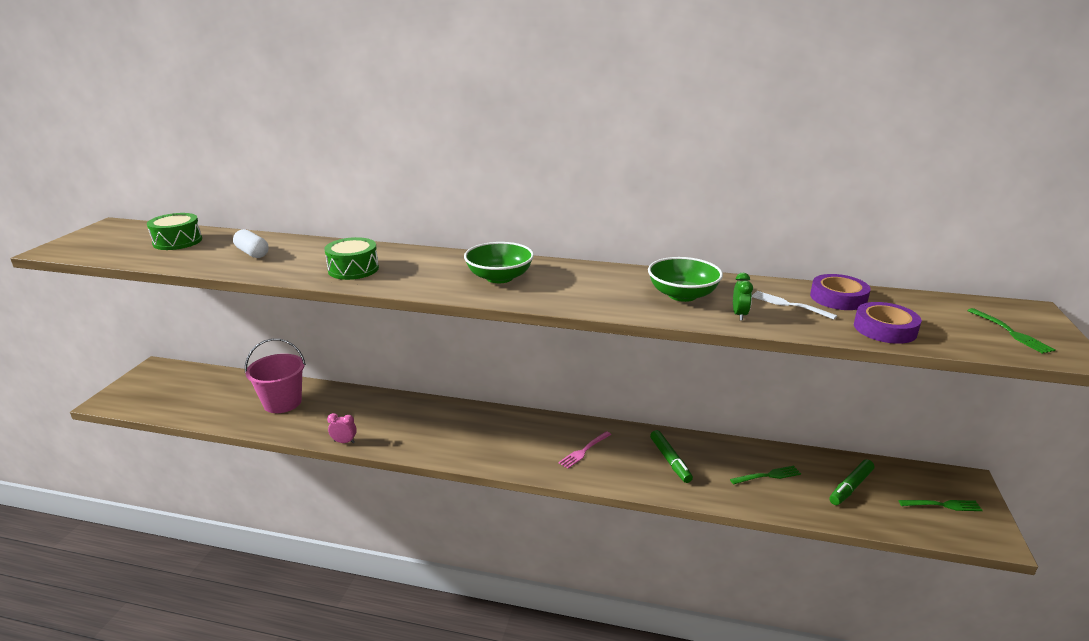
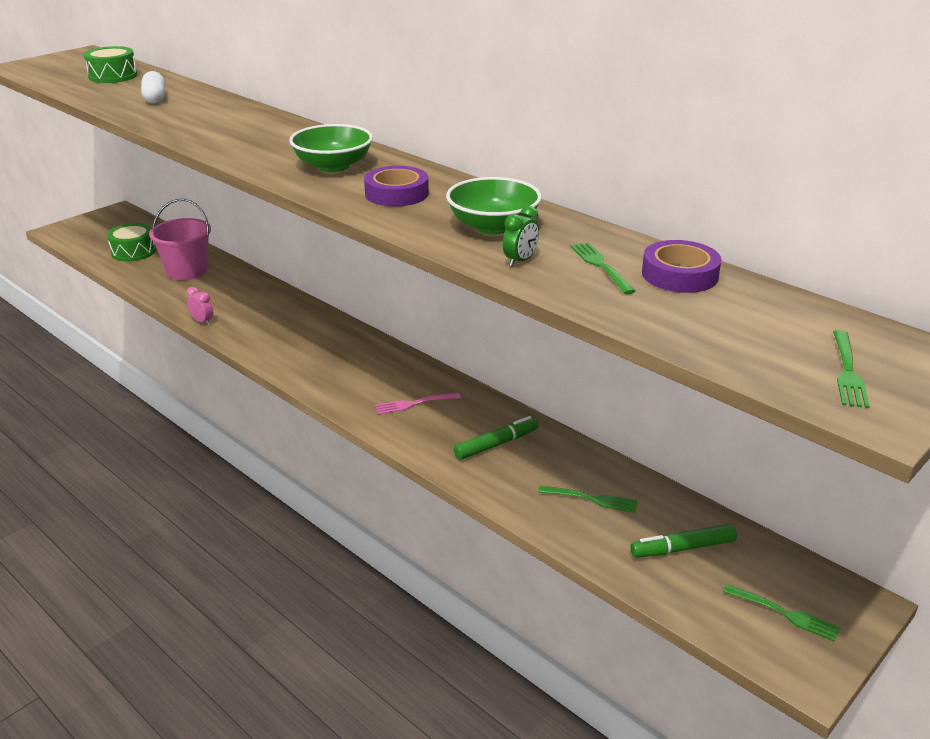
camera: 30 degrees right, 5 degrees up
(353, 269) = (214, 130): green drum -> green drum (133, 251)
(670, 460) = (496, 444): green marker -> green marker turned 135 degrees counterclockwise
(789, 305) = (601, 266): white fork -> green fork
(885, 329) = (673, 320): purple tape -> purple tape (396, 193)

